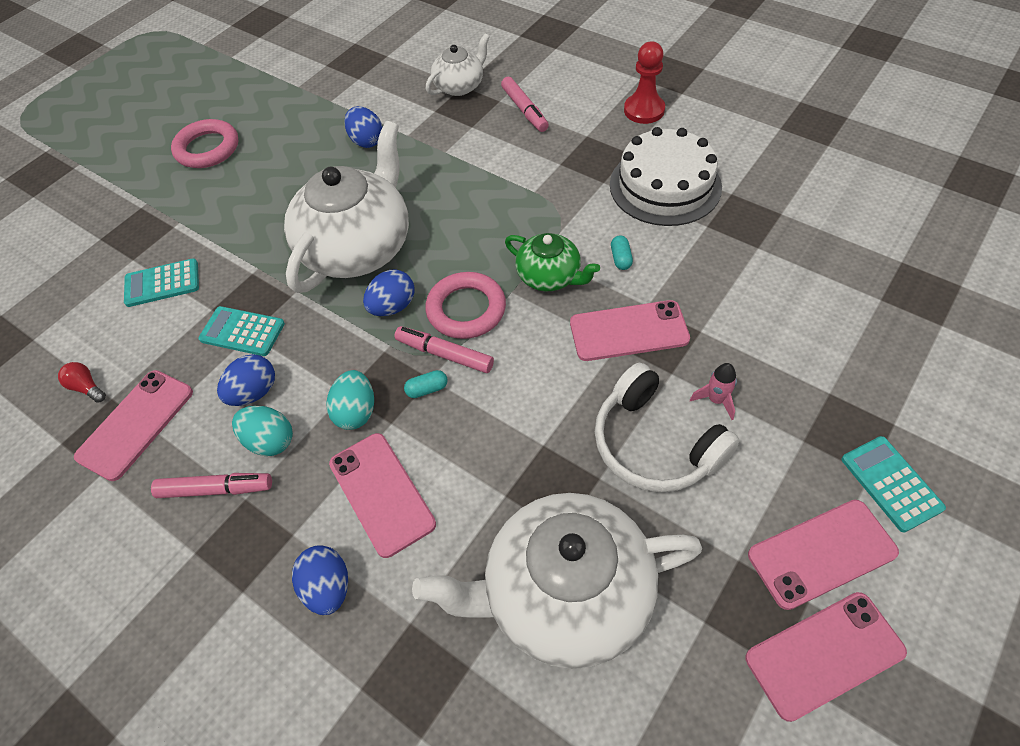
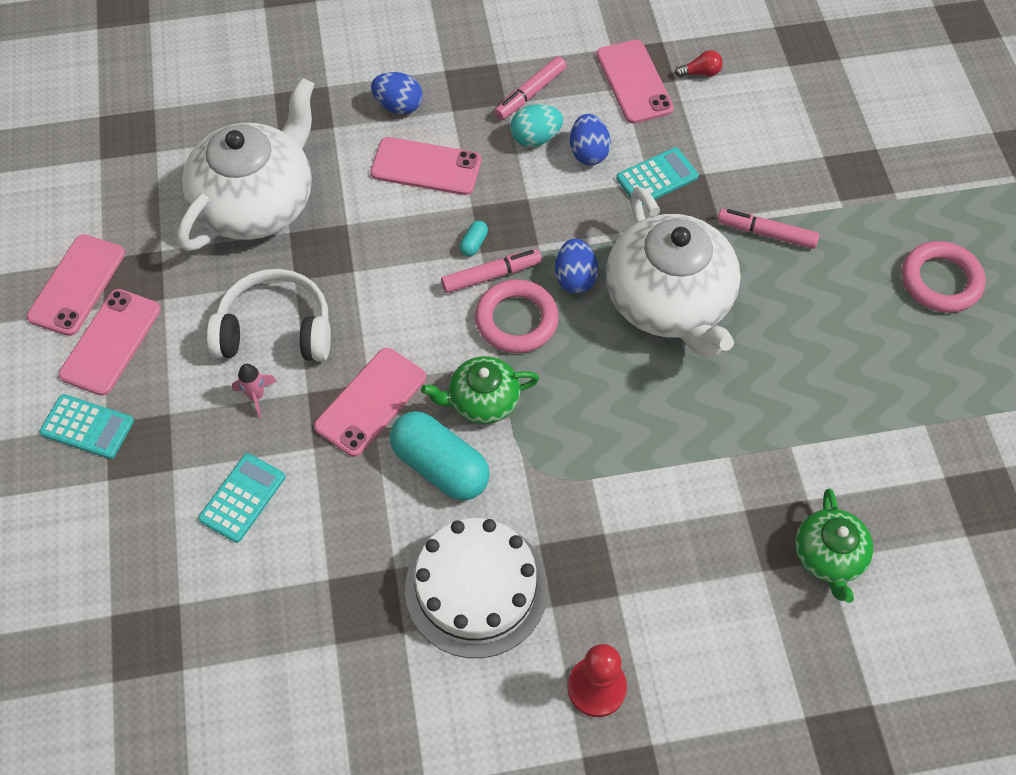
camera: 130 degrees right, 5 degrees up
(162, 283) = (770, 159): turquoise calculator -> turquoise calculator (242, 498)
(356, 412) = (503, 194): turquoise egg -> none
(367, 141) = (817, 407): blue egg -> none
(460, 86) = (828, 556): white teapot -> green teapot
(524, 110) = (720, 578): pink marker -> pink marker (766, 233)
(621, 258) = (440, 466): turquoise capsule -> turquoise capsule, size x2.49

